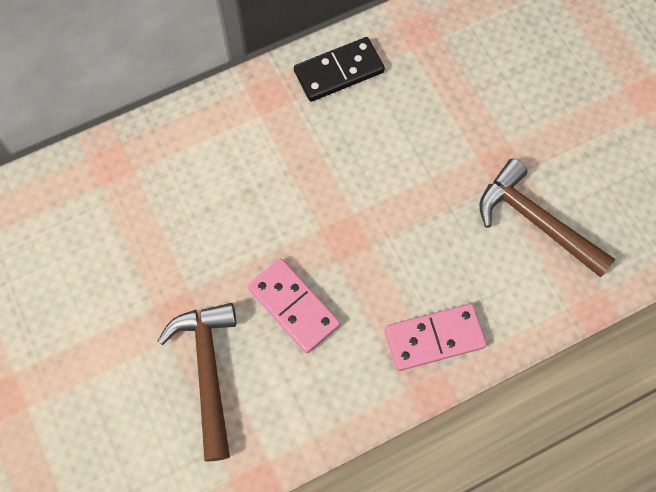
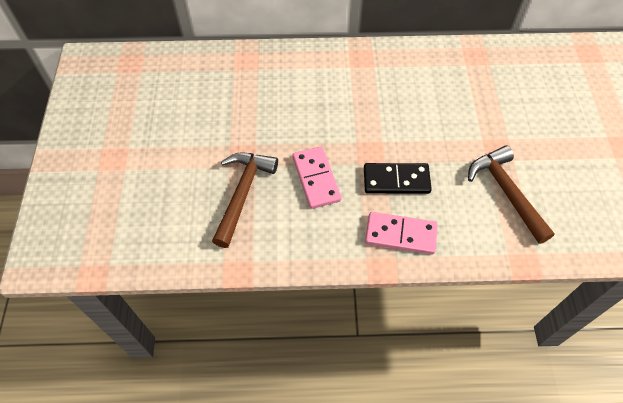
camera: 25 degrees right, 10 degrees down
(339, 72) = (412, 61): black domino -> black domino (396, 180)

